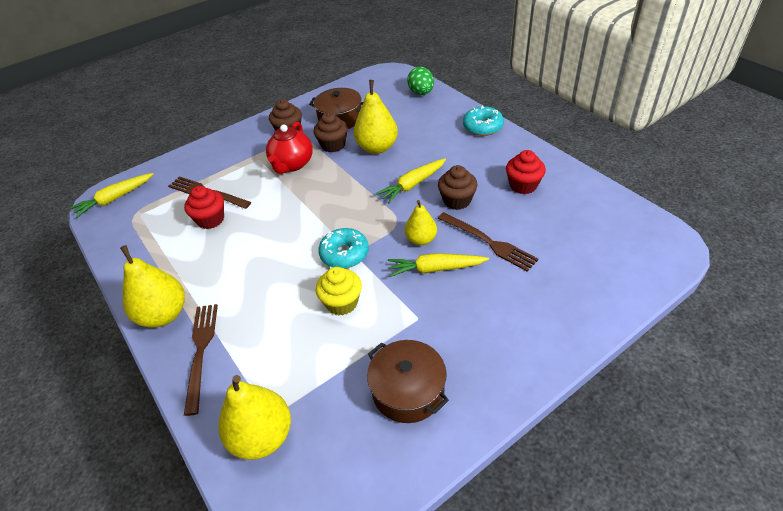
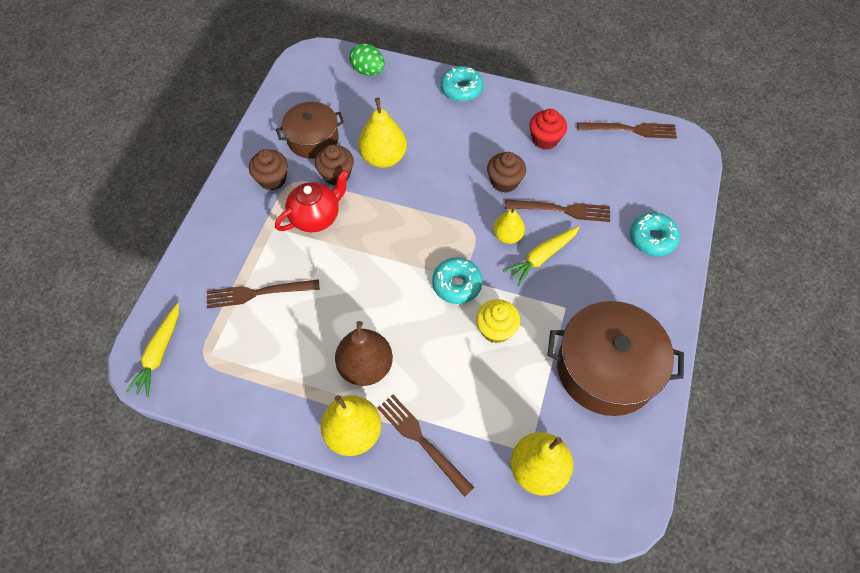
camera: 40 degrees left, 15 degrees up
(210, 219) = (295, 319): red cupcake -> none
(220, 275) = (366, 366): none -> brown pear
(292, 164) = (316, 217): red teapot -> red teapot turned 105 degrees counterclockwise
(408, 390) = (606, 368): brown pot -> brown pot, size x1.62
(412, 185) = (453, 184): yellow carrot -> none
(559, 305) = (652, 238): none -> turquoise donut
(617, 209) = (630, 130): none -> brown fork

